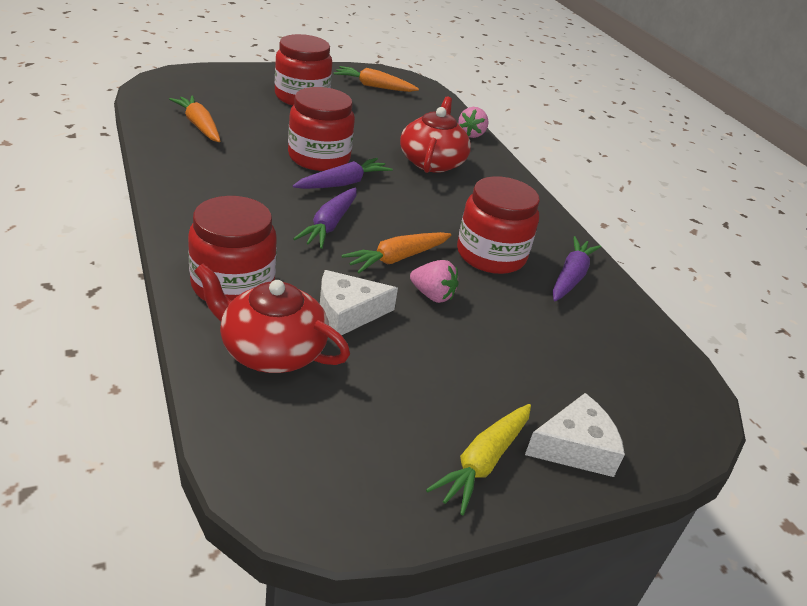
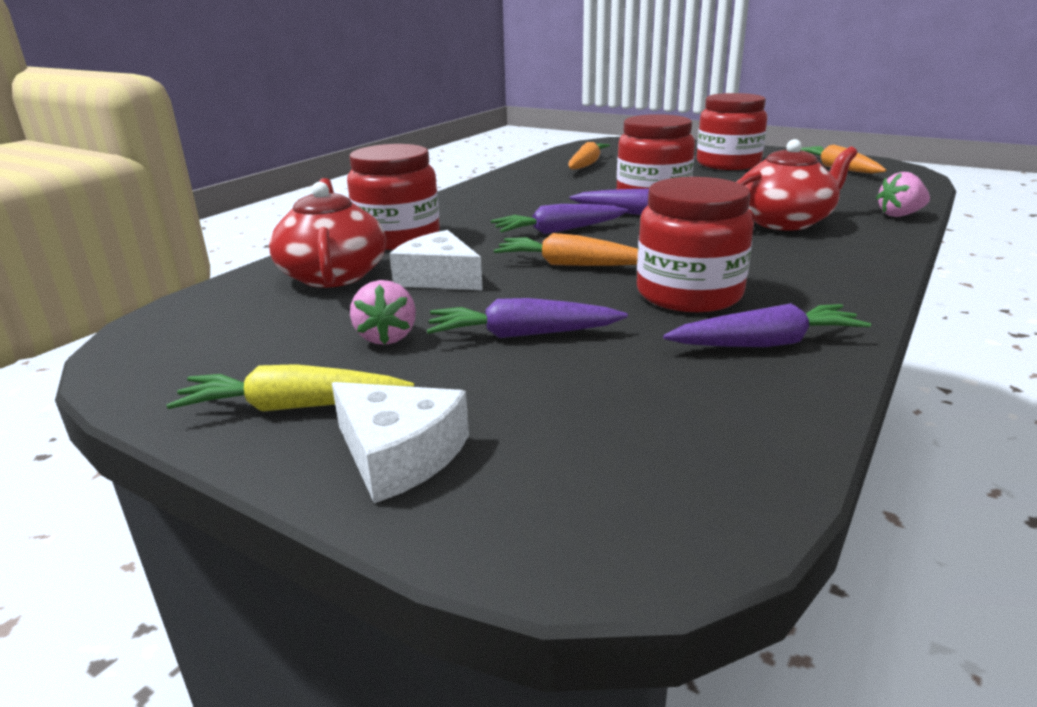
camera: 60 degrees right, 10 degrees down
(432, 295) = (544, 295): pink strawberry -> pink strawberry (387, 337)
(479, 334) = (522, 334): none -> purple carrot

